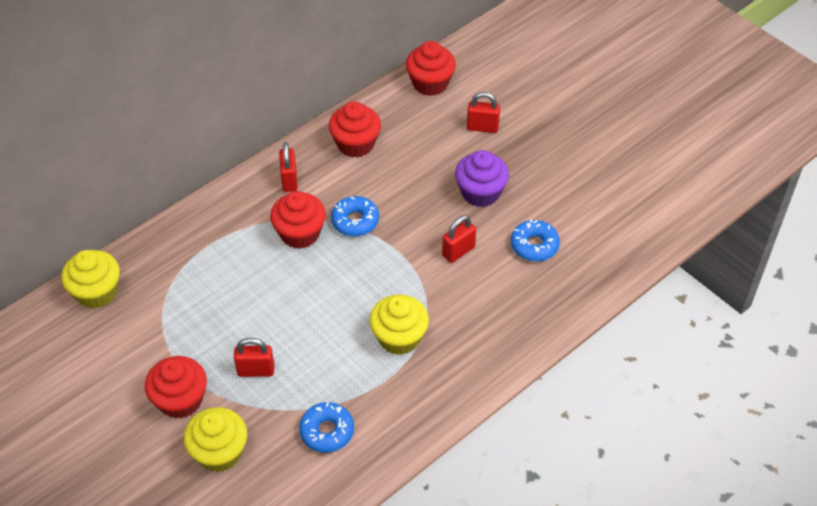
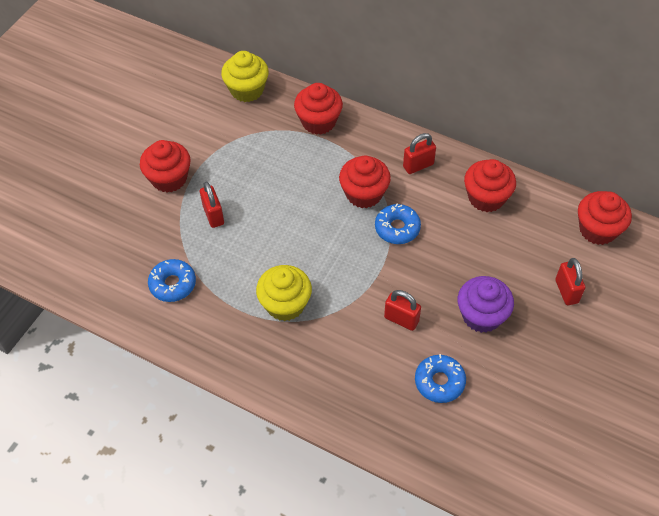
camera: 70 degrees right, 5 degrees up
(184, 242) = (318, 122): none -> red cupcake
(219, 452) = (131, 220): yellow cupcake -> none

